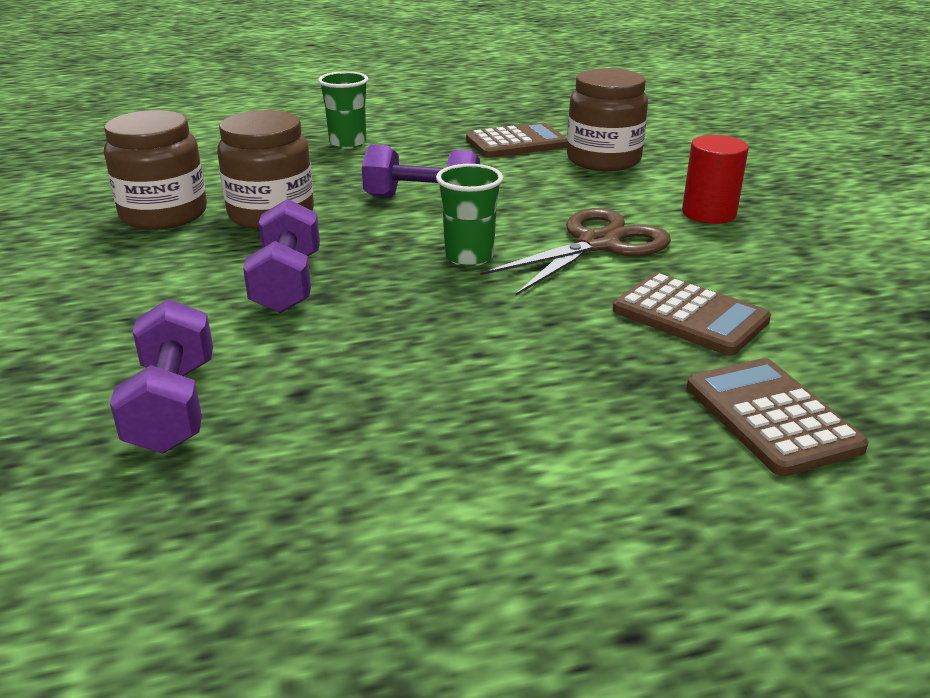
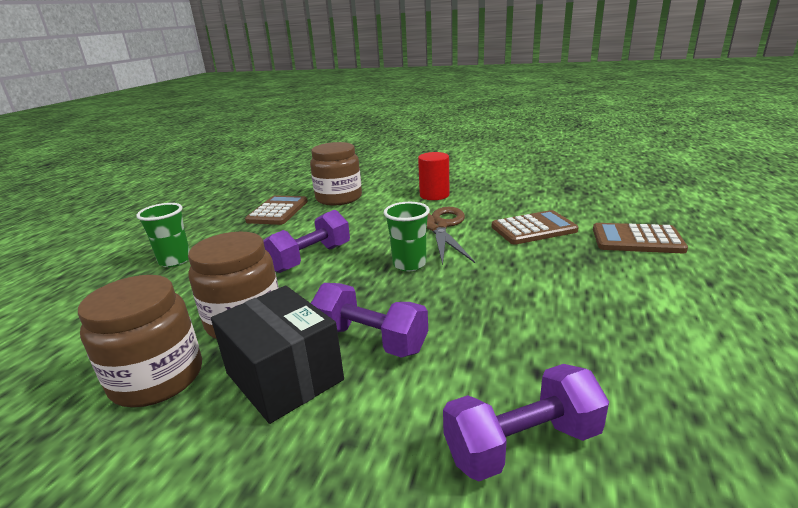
camera: 55 degrees left, 5 degrees down
(173, 406) = (522, 444): purple dumbbell -> purple dumbbell turned 45 degrees counterclockwise
(200, 263) = (284, 376): none -> black box

